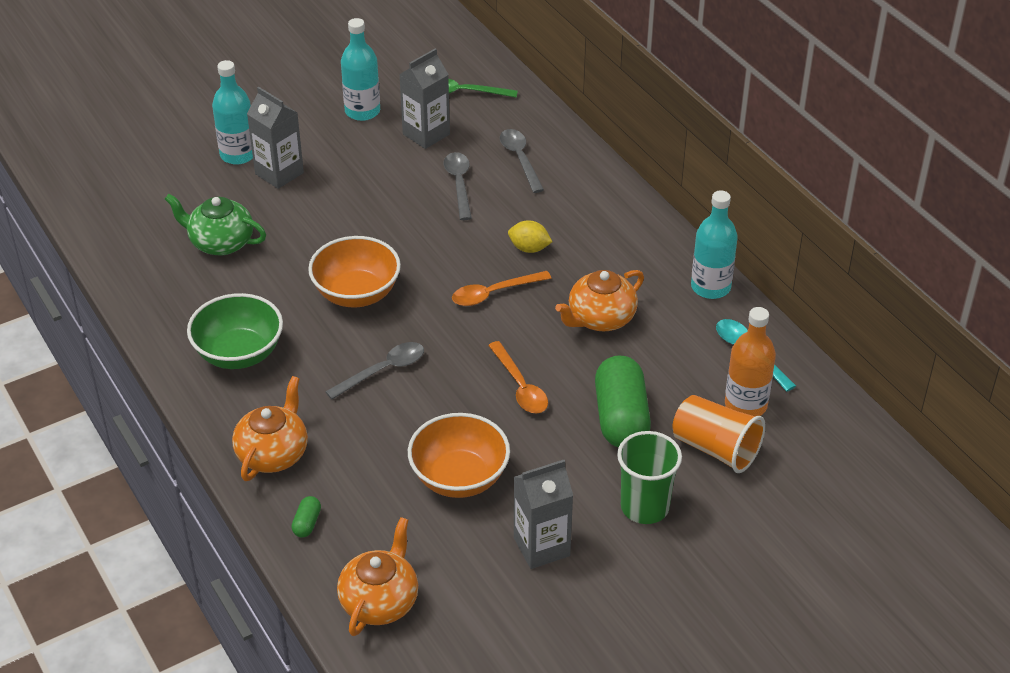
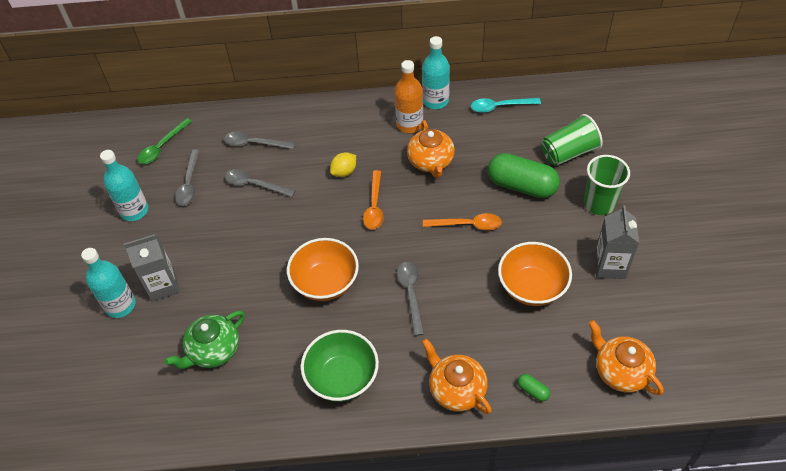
camera: 60 degrees left, 10 degrees up
(426, 134) = (189, 183): grey carton -> grey spoon
(715, 449) = (568, 153): orange cup -> green cup
(745, 405) = (540, 125): orange bottle -> orange bottle (409, 124)

